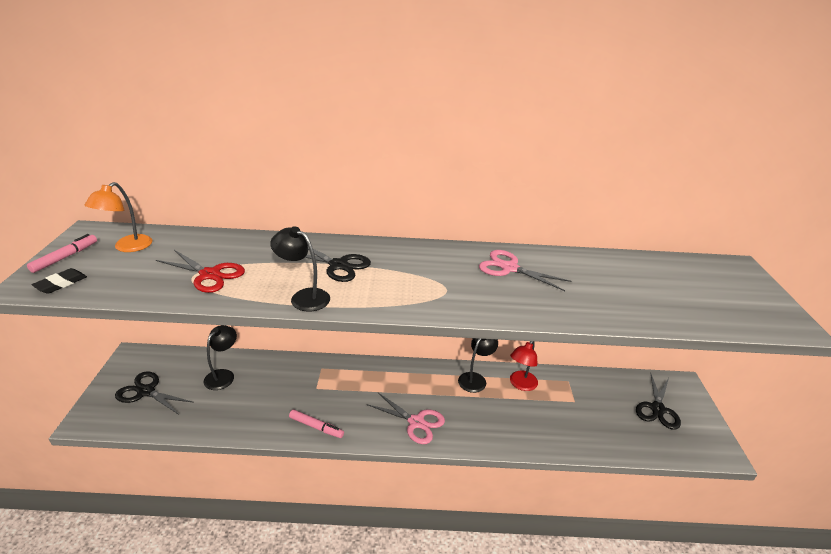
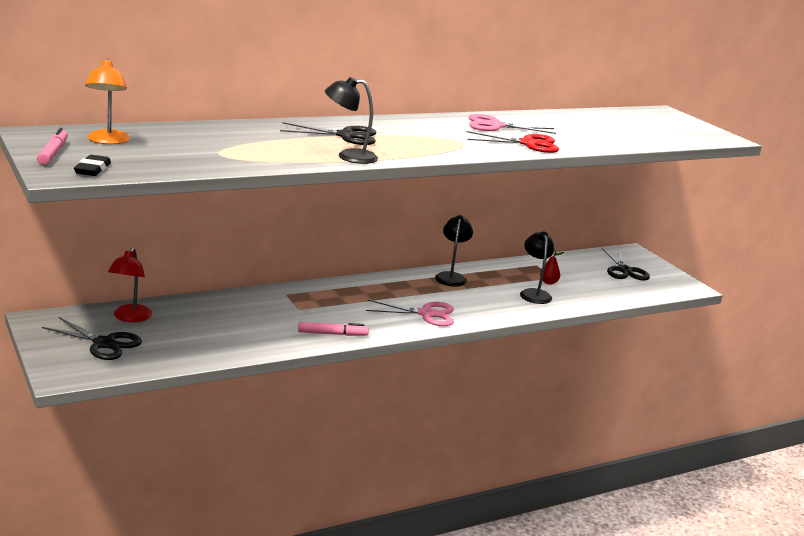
camera: 30 degrees left, 10 degrees down
(146, 391) = (104, 343): black scissors -> black scissors turned 150 degrees counterclockwise
(210, 275) = (235, 151): red scissors -> red scissors (528, 144)
(223, 375) = (180, 317): black lamp -> black lamp (534, 293)
(520, 384) = (497, 274): red lamp -> red lamp (130, 318)
(564, 408) = (548, 282): none -> red pear

